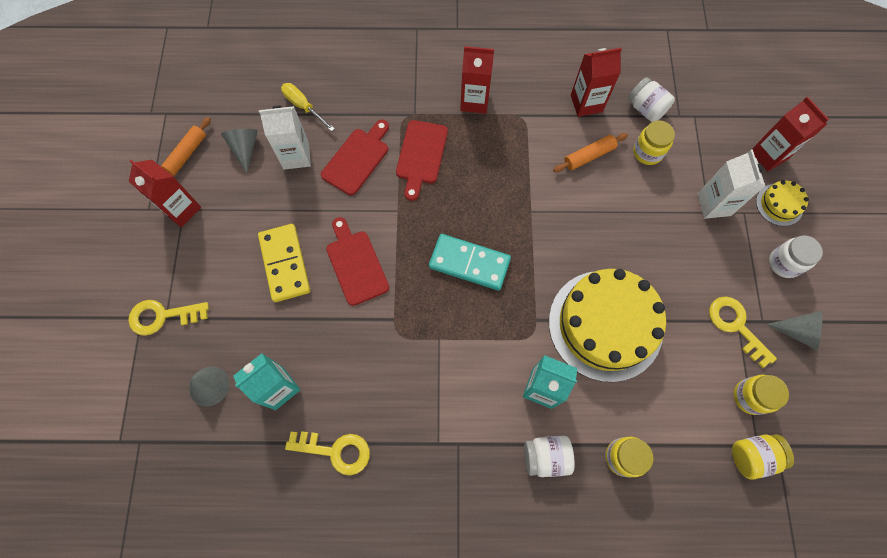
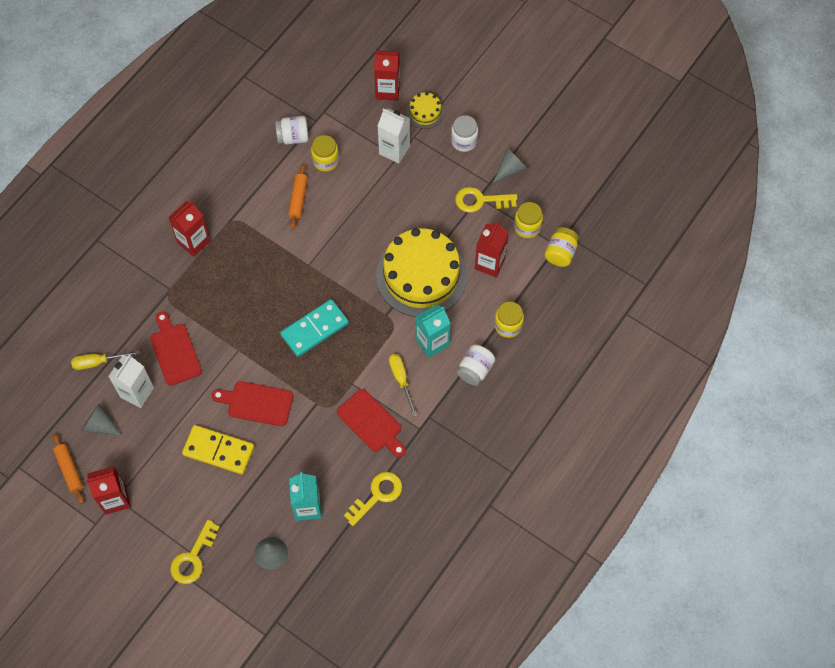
camera: 55 degrees left, 5 degrees down
(421, 155) = (208, 306): red cutting board -> red cutting board (371, 423)
(478, 385) = (401, 380): none -> yellow screwdriver
(586, 103) = (257, 171): red carton -> red carton (489, 263)

